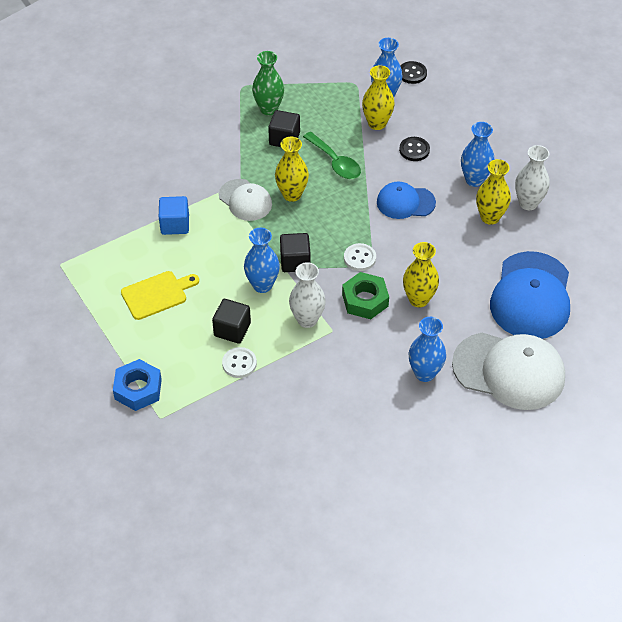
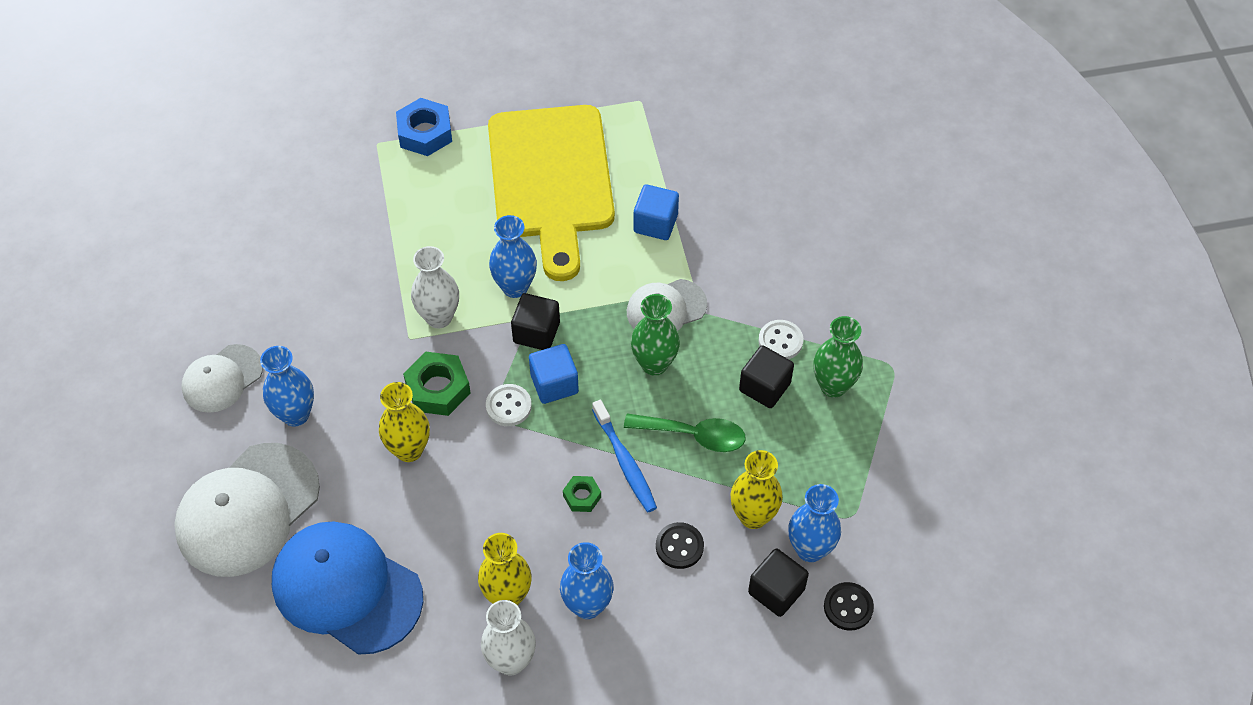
camera: 110 degrees right, 5 degrees up
(157, 294) = (551, 180): yellow cutting board -> yellow cutting board, size x2.16
(232, 329) = (462, 238): black cube -> black cube (776, 591)
(239, 363) = (410, 232): white button -> white button (780, 341)
(292, 194) = (654, 364): yellow vase -> green vase
(331, 240) = (554, 384): none -> blue cube
(335, 162) = (694, 435): green spoon -> green spoon turned 150 degrees counterclockwise
(371, 189) = (625, 462): none -> blue toothbrush
(405, 202) = (582, 496): blue cap -> green nut
(419, 430) = (222, 379): none -> white cap

